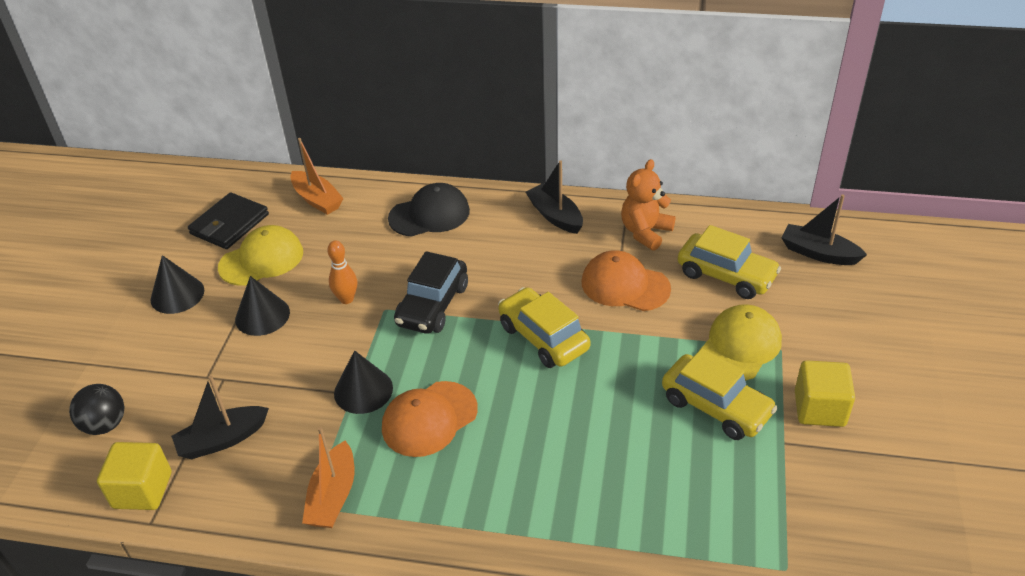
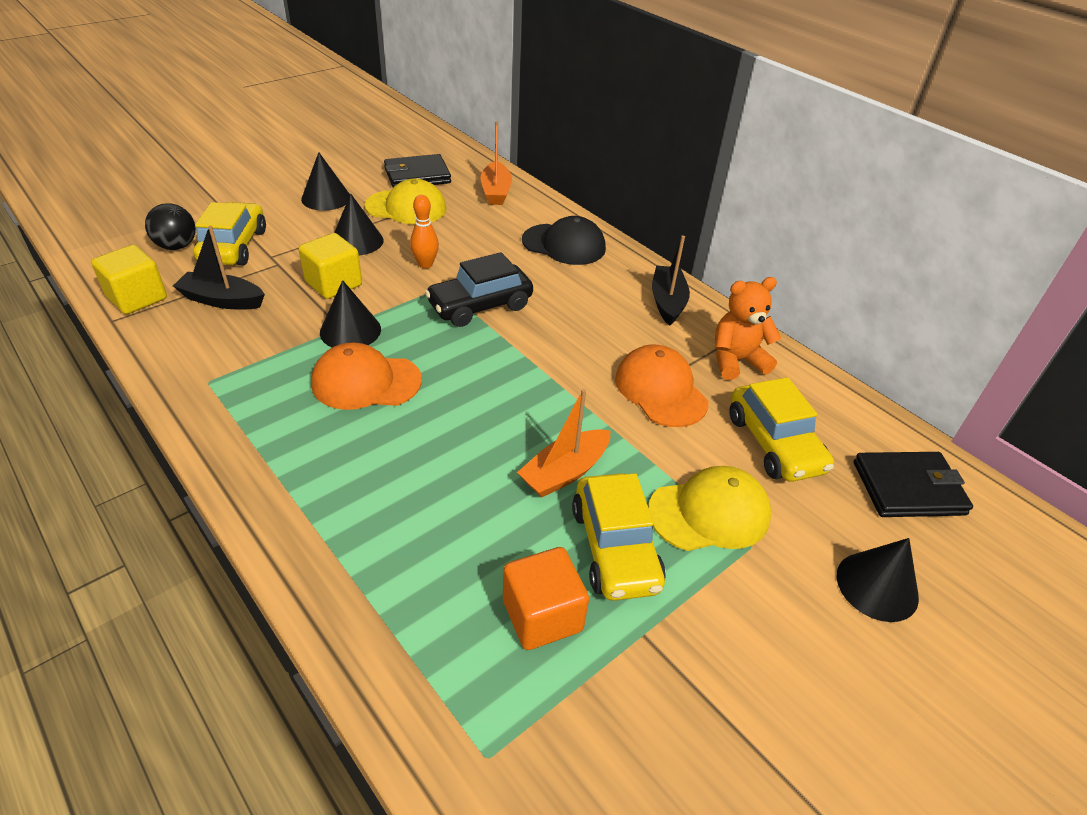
camera: 35 degrees right, 0 degrees up
(333, 496) = (230, 386): orange boat -> orange boat (565, 472)
(543, 337) = (534, 384): yellow car -> yellow car (233, 246)
(724, 476) = (542, 615): none -> orange cube
(818, 253) = (908, 488): black boat -> black wallet
(819, 408) = (724, 632): yellow cube -> yellow cube (334, 284)
(860, 324) = (877, 586): none -> black cone

